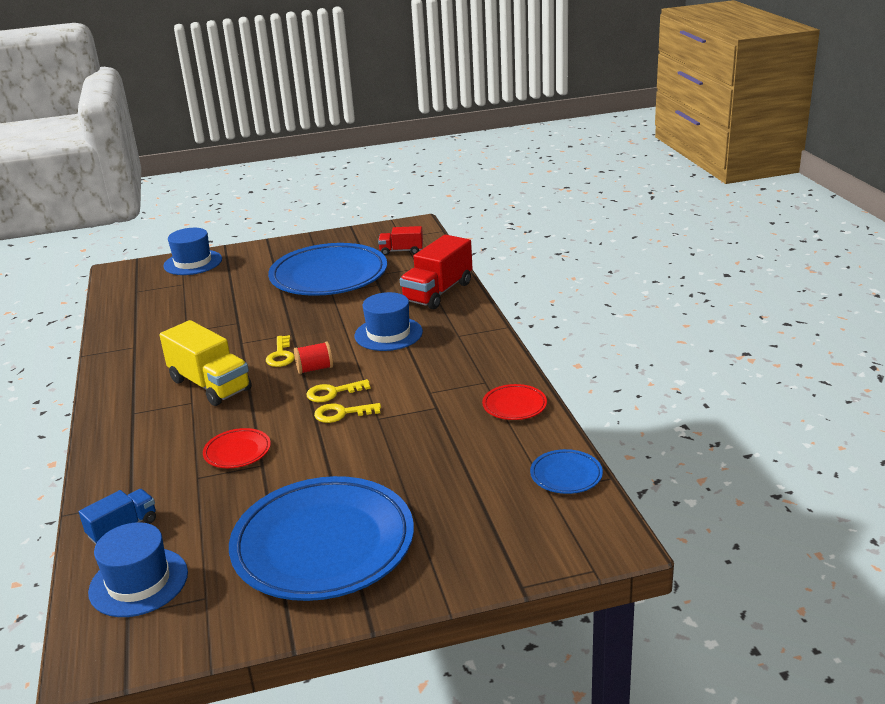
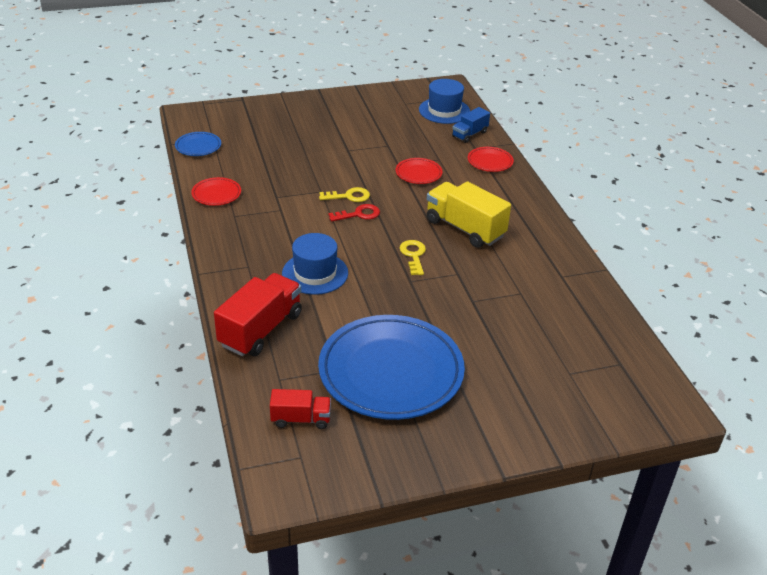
camera: 175 degrees right, 10 degrees up
(122, 477) = (490, 162): none -> red plate
(193, 262) = (582, 419): blue hat -> none
(315, 369) = (378, 238): red spool -> none
(323, 544) = (348, 121): blue plate -> none
(332, 393) = (359, 214): yellow key -> red key

